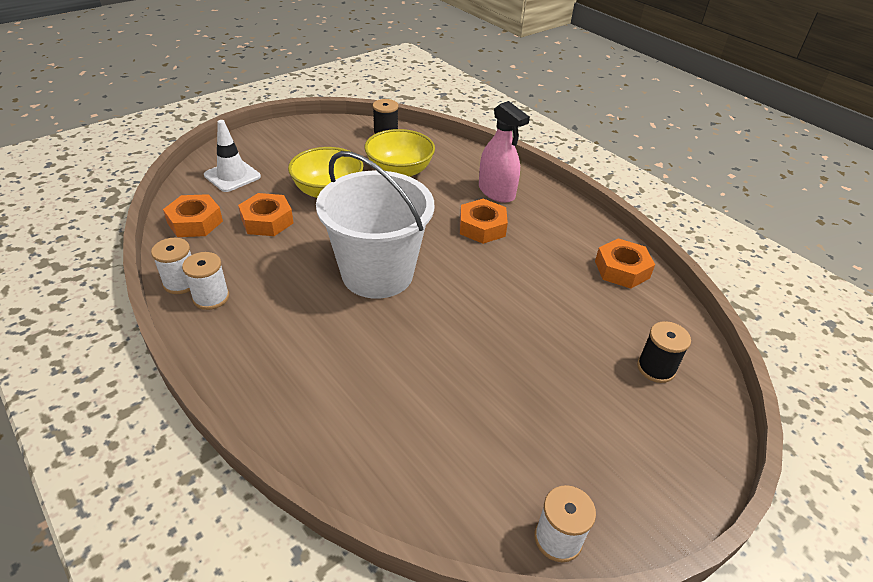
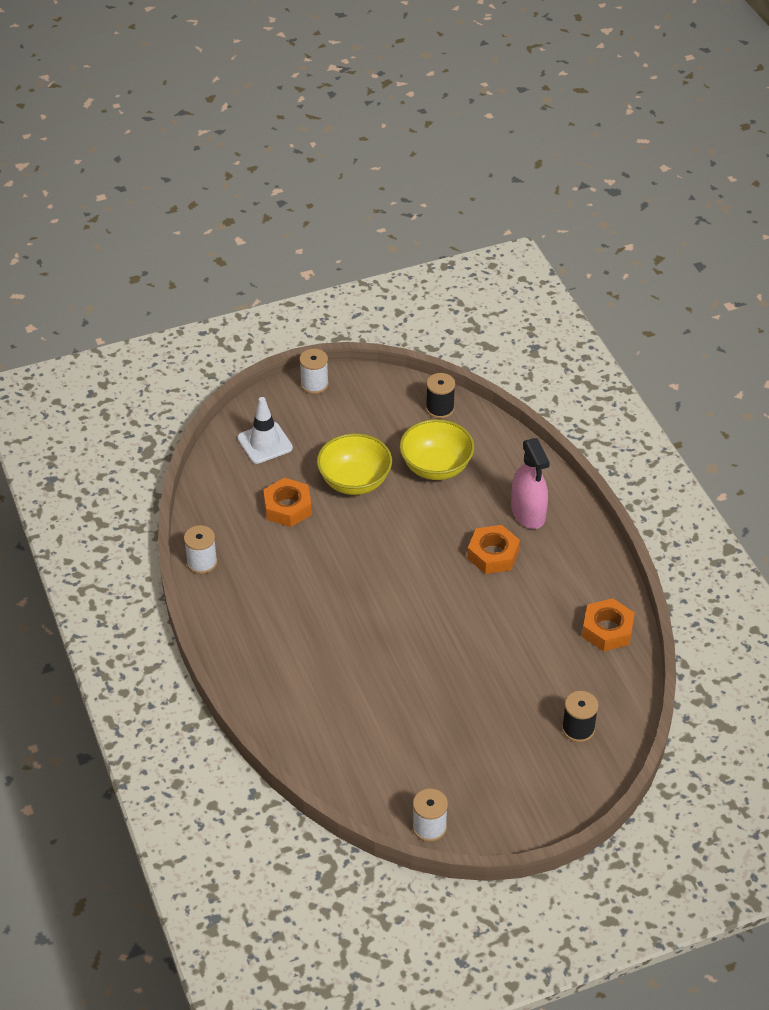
camera: 20 degrees right, 5 degrees up
(195, 222) = (221, 496): orange nut -> none
(211, 297) = (225, 582): white spool -> white spool (314, 384)
(377, 274) = (373, 587): white bucket -> none

